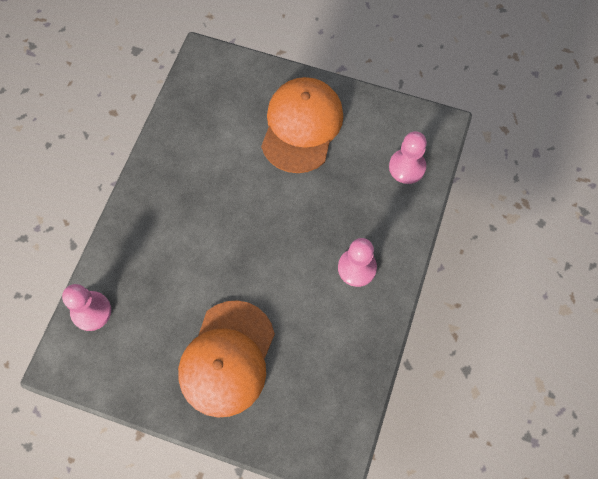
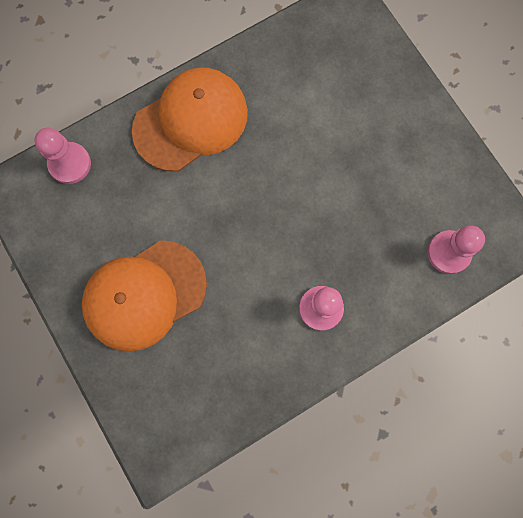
camera: 40 degrees right, 10 degrees up
(301, 126) = (384, 137): orange cap -> orange cap (191, 121)

